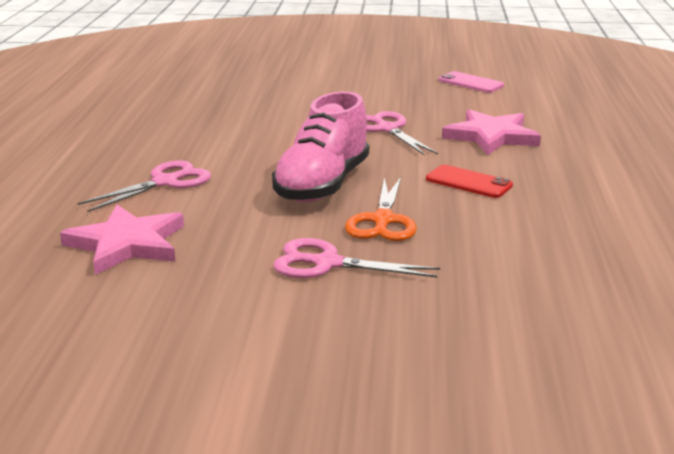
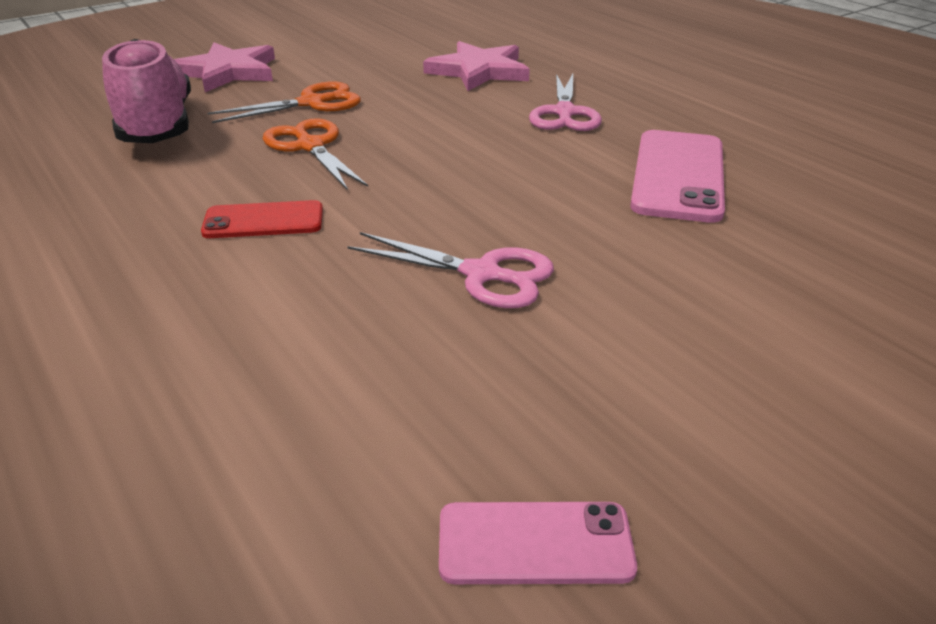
camera: 140 degrees right, 10 degrees up
(205, 131) = (678, 176): none -> pink phone
(322, 185) = (422, 159): pink shoe -> pink shoe (157, 126)
(327, 263) = (311, 103): pink scissors -> orange scissors
(491, 136) = (305, 328): pink star -> pink star (228, 72)

